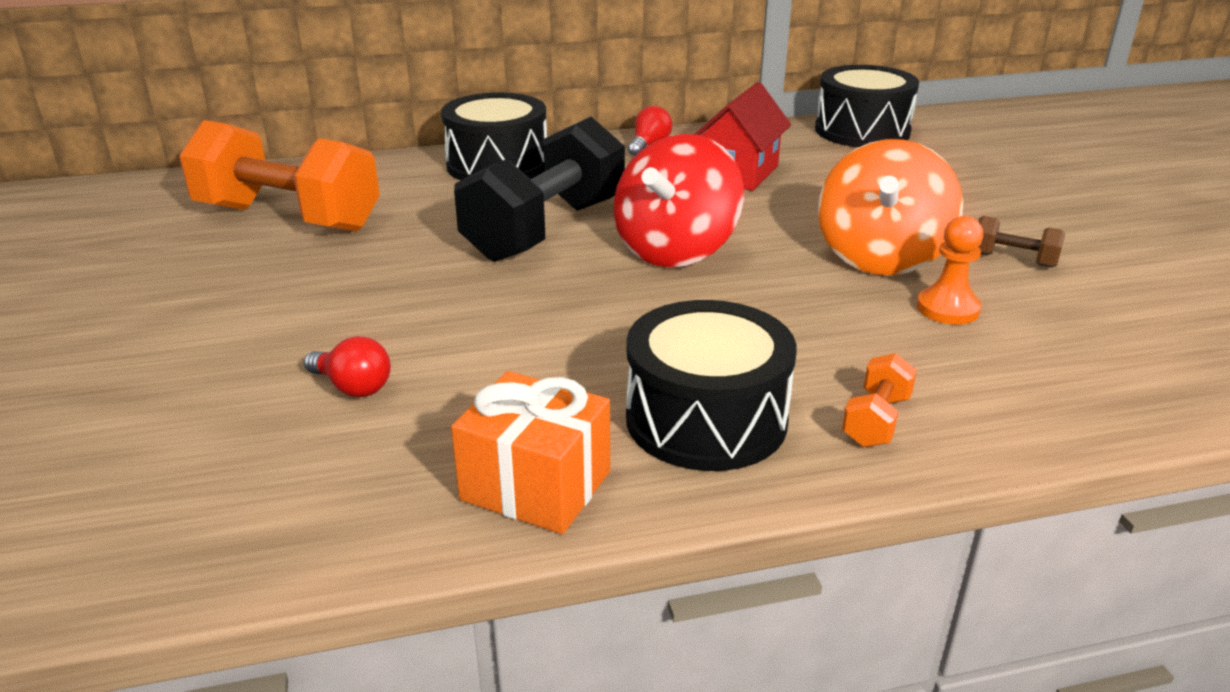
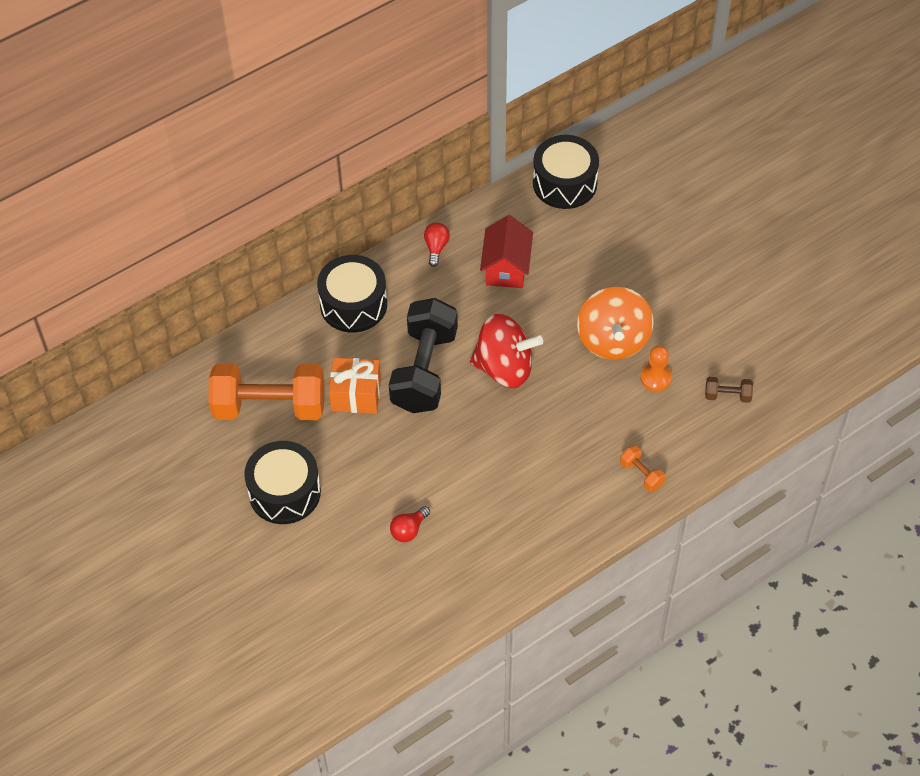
camera: 20 degrees left, 25 degrees up
(353, 387) = (409, 530): red light bulb -> red light bulb turned 120 degrees clockwise
(536, 485) = (521, 559): orange gift -> orange gift (356, 395)
(676, 250) = (504, 368): red spinning top -> red spinning top turned 90 degrees counterclockwise
(706, 419) = (571, 497): black drum -> black drum (284, 492)
(876, 420) = (641, 474): orange dumbbell -> orange dumbbell turned 45 degrees counterclockwise
(1013, 260) = (680, 320): brown dumbbell -> brown dumbbell (727, 395)

